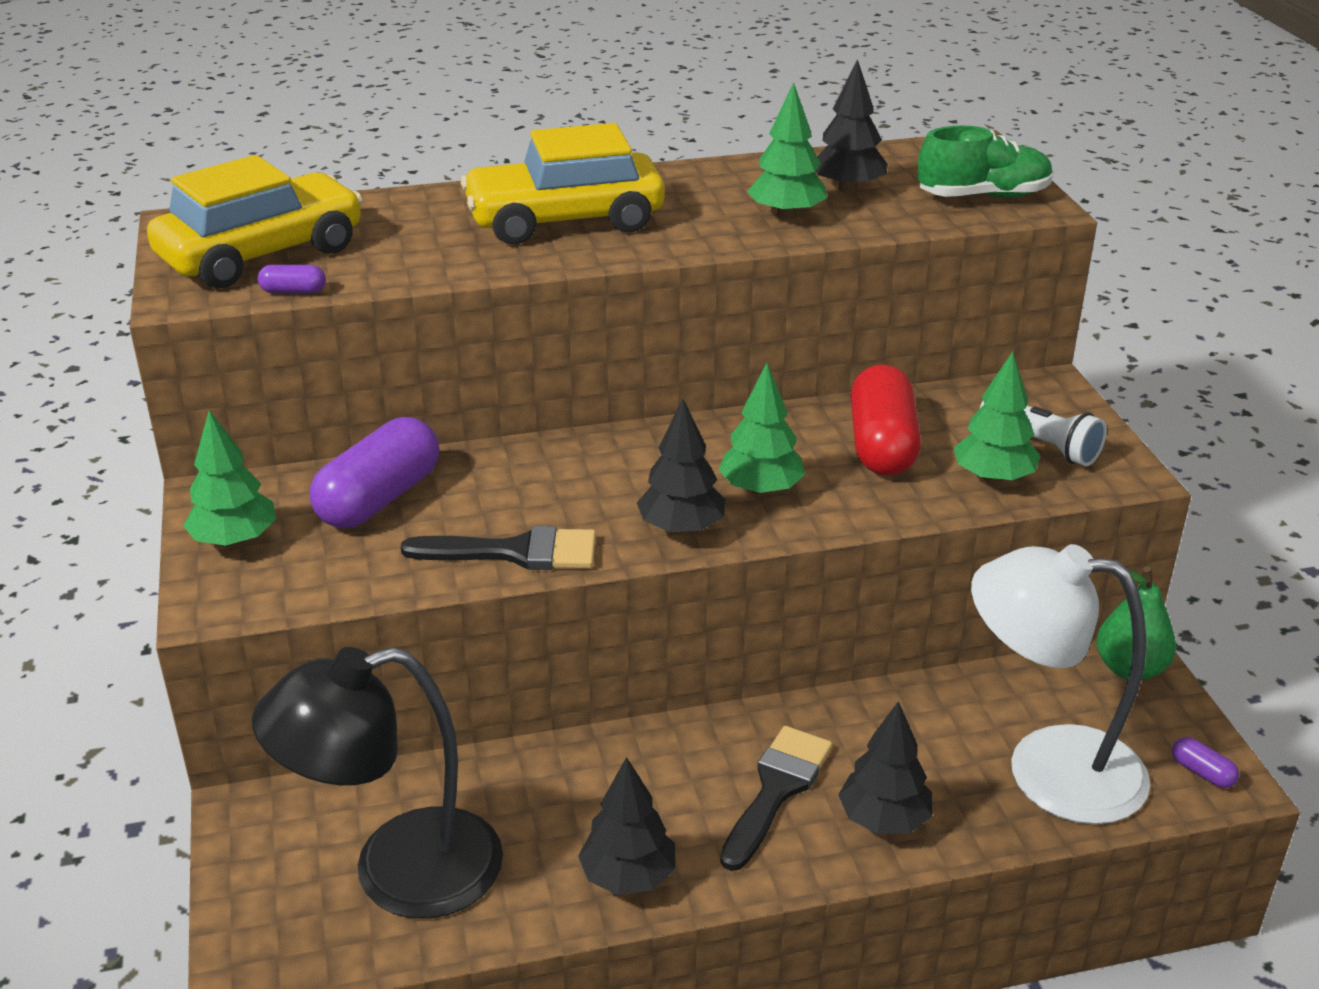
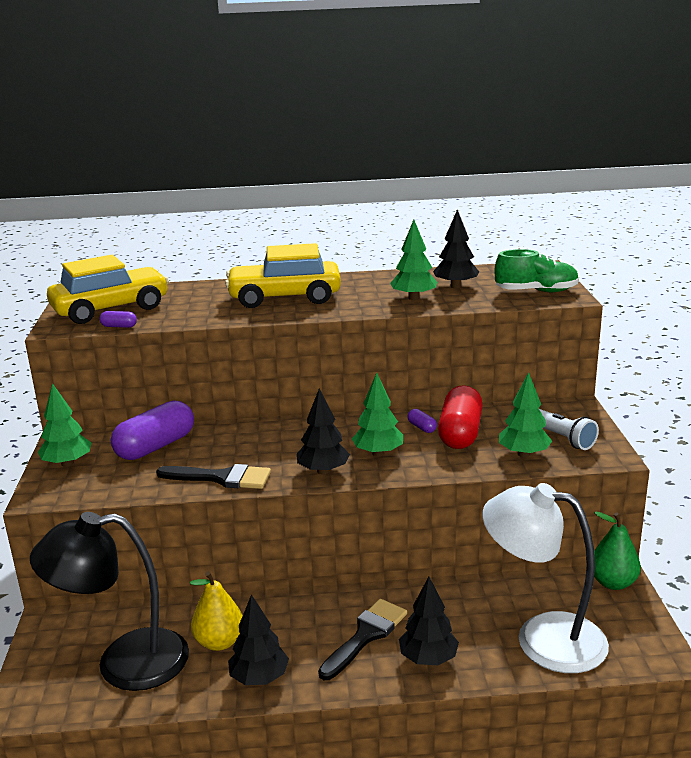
camera: 10 degrees right, 10 degrees down
(545, 821) = (219, 642): none -> yellow pear
(1202, 772) = (646, 648): purple capsule -> purple capsule (422, 427)

